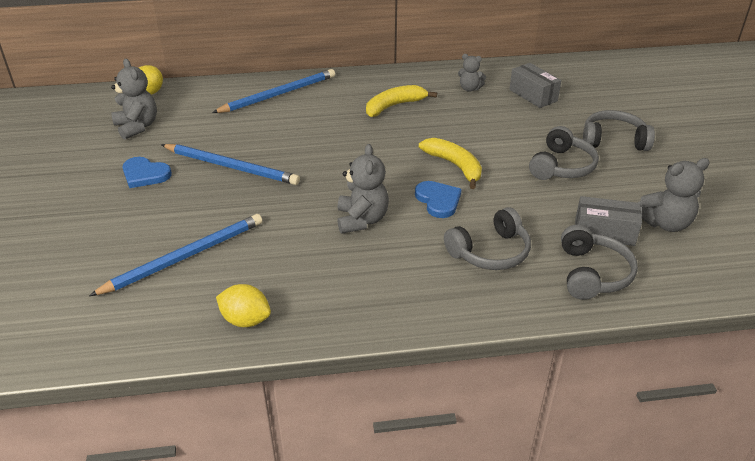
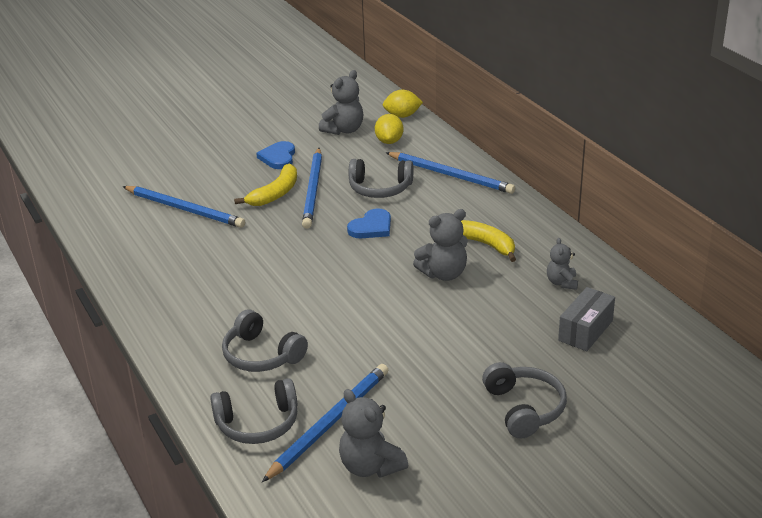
camera: 70 degrees right, 5 degrees down
(245, 320) = (126, 256): yellow lemon -> yellow lemon (389, 141)
(362, 220) = (273, 275): grey teddy bear -> grey teddy bear (444, 274)
(438, 200) = (326, 309): blue heart -> blue heart (371, 227)
(454, 166) = (392, 306): yellow banana -> yellow banana (275, 193)
(562, 166) = (438, 376): grey headphones -> grey headphones (380, 188)
(604, 232) = (330, 423): grey box -> blue pencil

